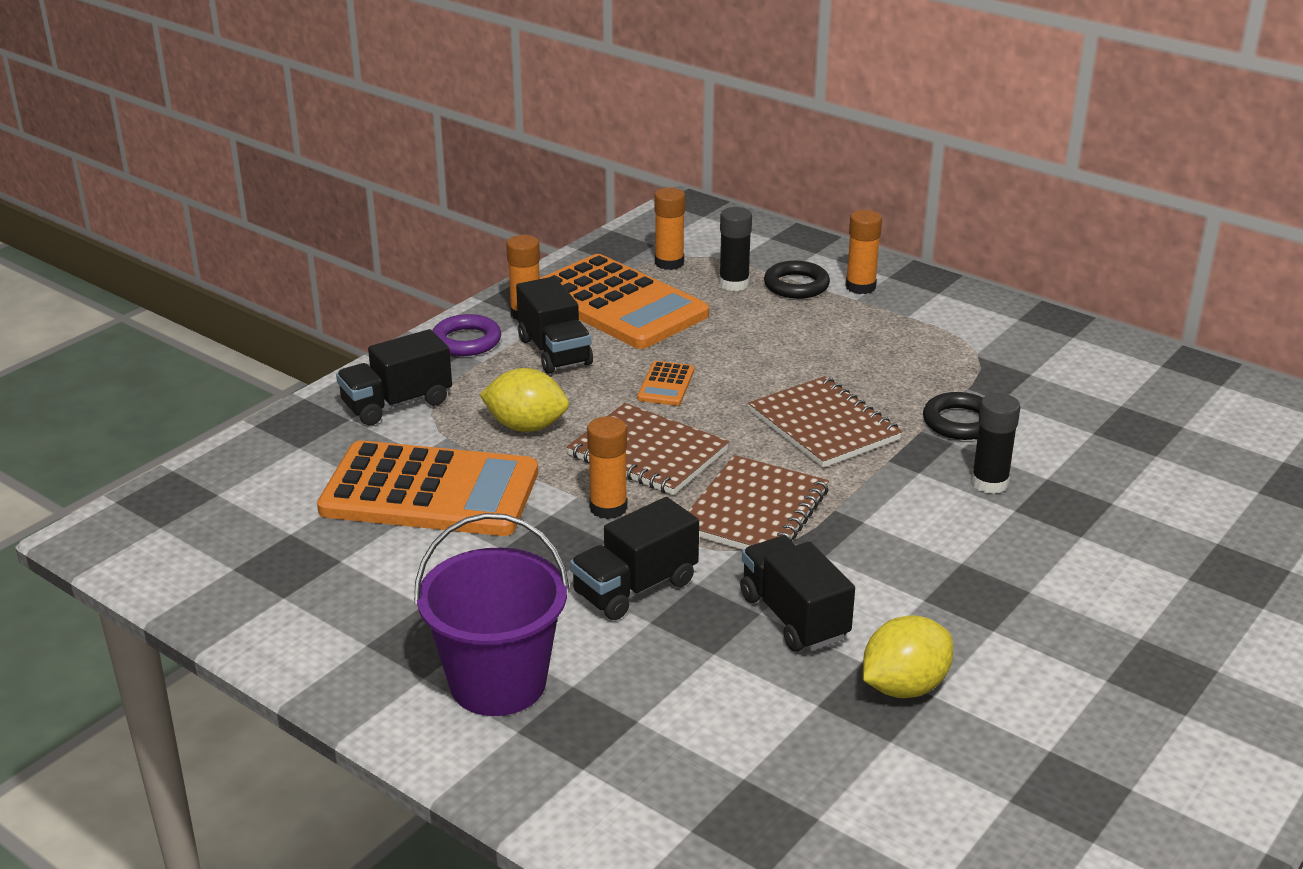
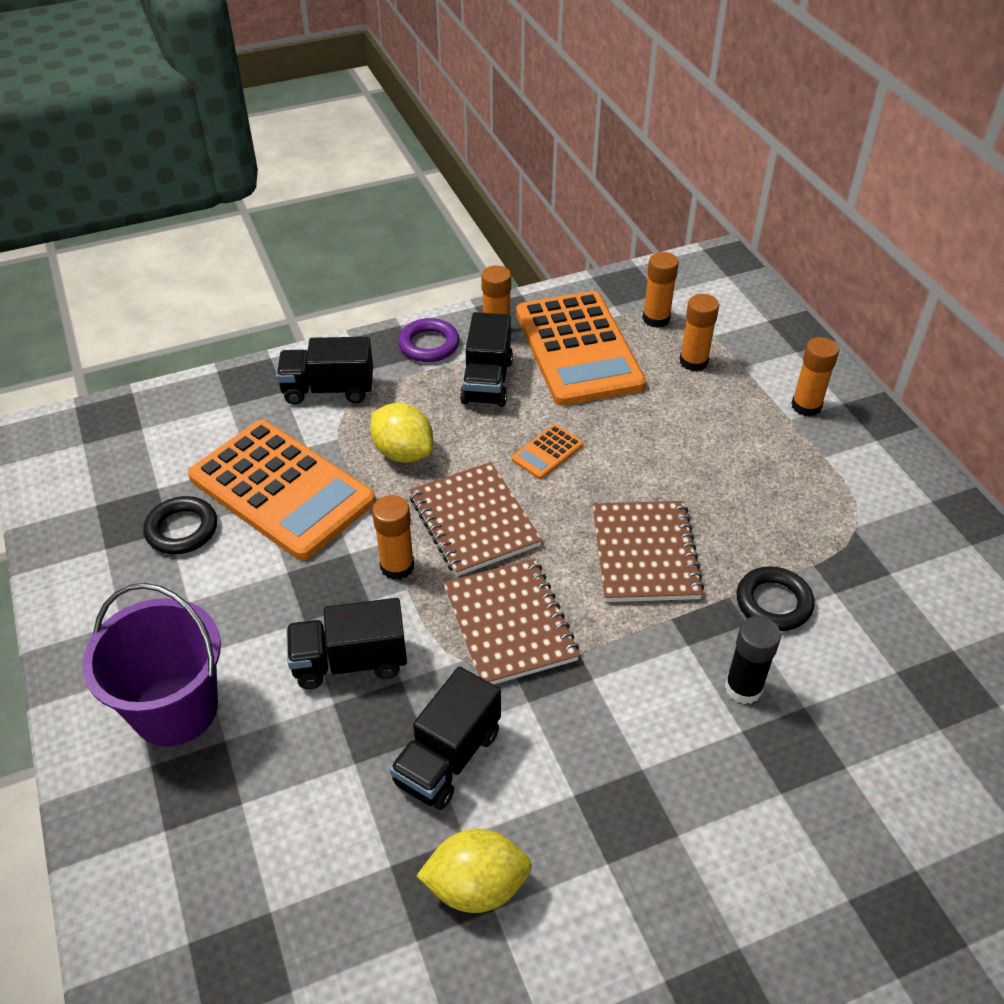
camera: 30 degrees right, 15 degrees up
(734, 284) = (693, 362): black glue stick -> orange glue stick
(755, 511) = (509, 624): brown notebook -> brown notebook turned 75 degrees counterclockwise
(794, 617) = (448, 758): black truck -> black truck turned 150 degrees counterclockwise
(796, 285) = (748, 383): black ring -> black ring (182, 529)

